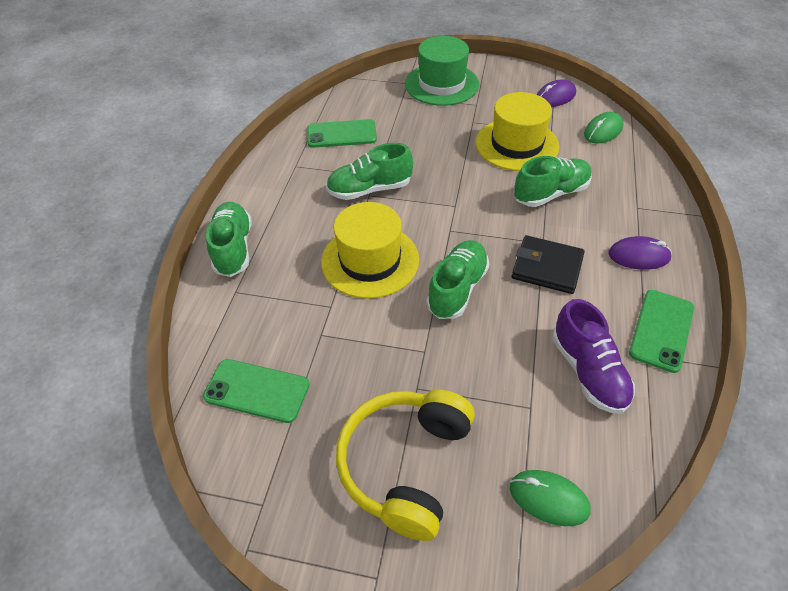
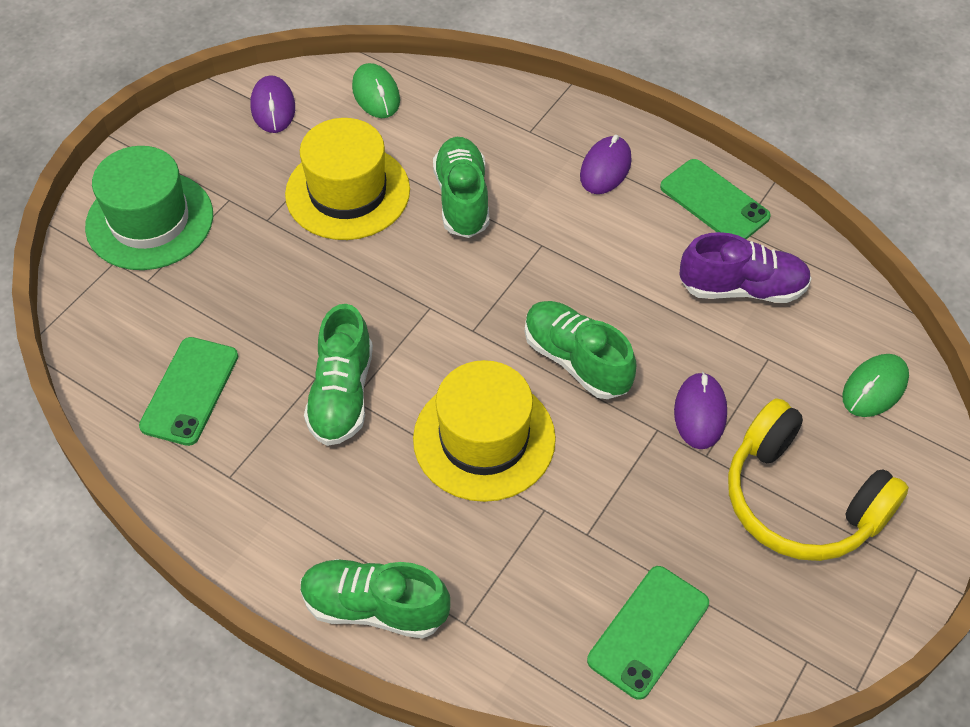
camera: 70 degrees left, 5 degrees up
(452, 374) = (700, 413): none -> purple mouse
(547, 267) = (583, 258): black wallet -> none

